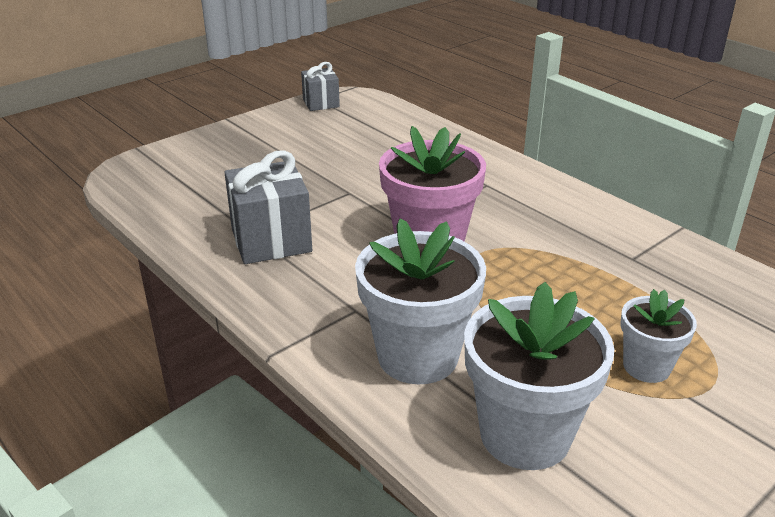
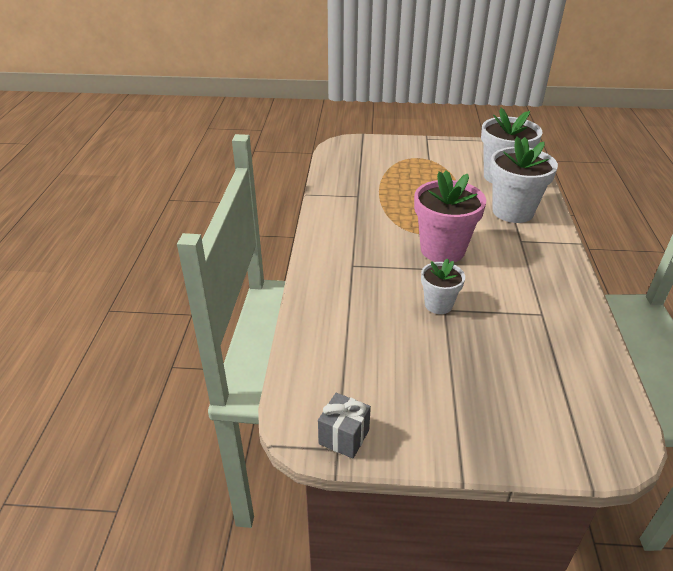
camera: 135 degrees left, 5 degrees up
(271, 240) = (533, 301): grey gift -> none
(646, 367) = (428, 170): white flower pot -> white flower pot (438, 304)

